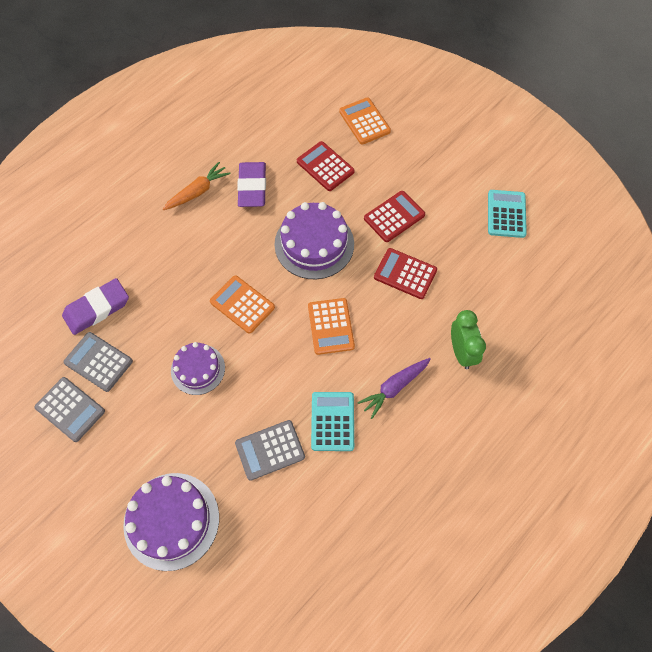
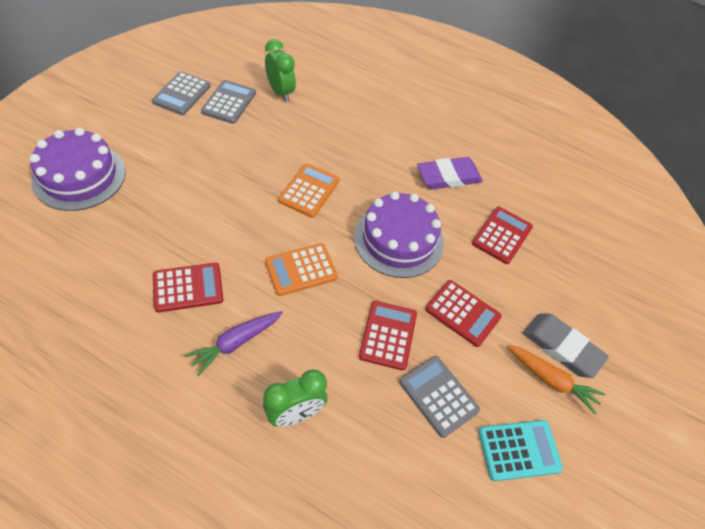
camera: 70 degrees right, 10 degrees down
(97, 308) = (280, 92): purple eraser -> green clock
(197, 191) = (426, 136): orange carrot -> orange carrot (551, 380)
(198, 369) = (232, 169): purple cake -> none
(270, 450) = (152, 238): grey calculator -> grey calculator (438, 396)
(332, 421) = (188, 287): turquoise calculator -> red calculator
(364, 121) = (582, 264): orange calculator -> none
(394, 387) = (236, 343): purple carrot -> purple carrot turned 75 degrees counterclockwise
(433, 161) = (562, 347): none -> grey eraser

